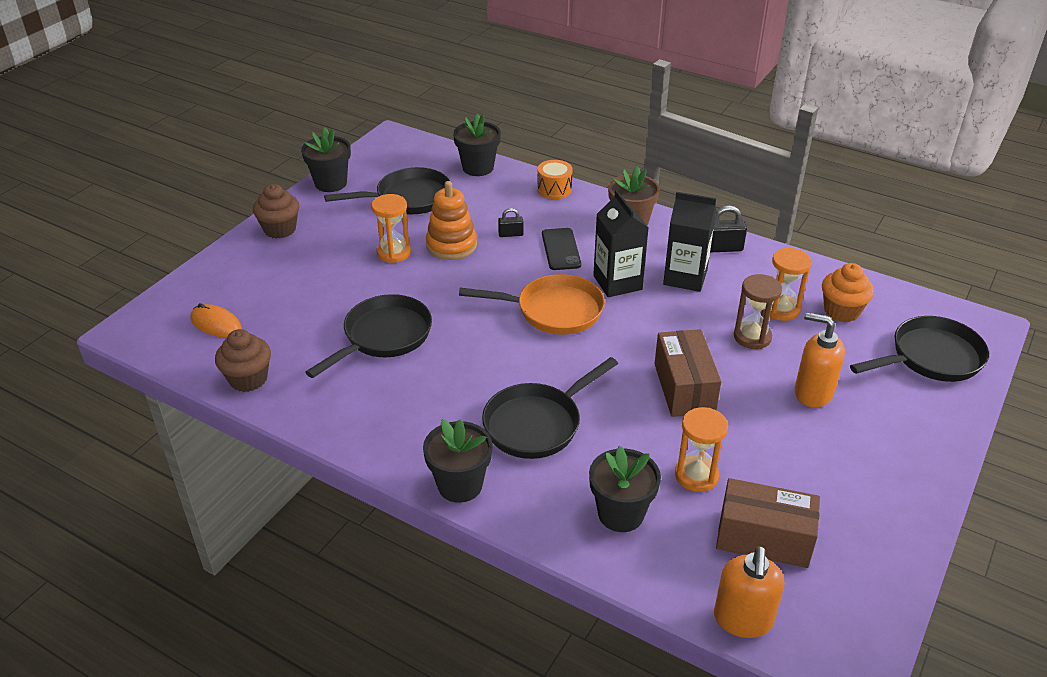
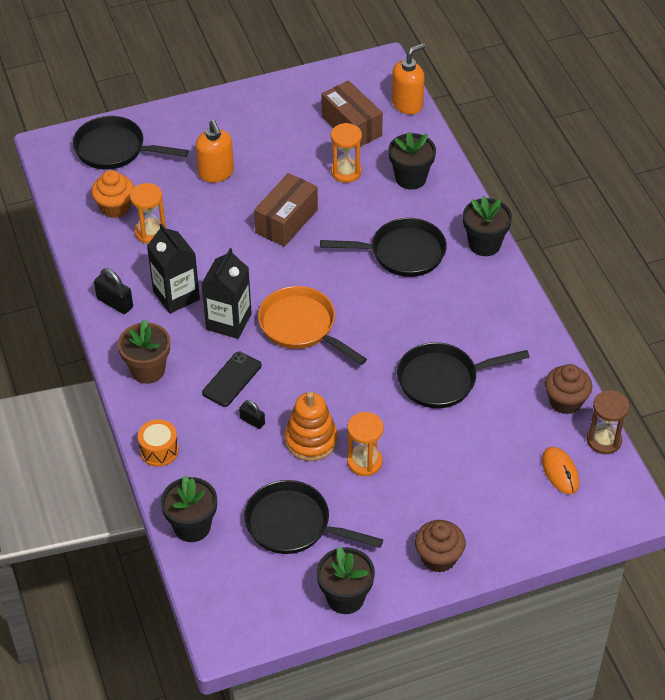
camera: 140 degrees left, 10 degrees up
(752, 337) = (198, 226): brown hourglass -> brown hourglass (604, 440)

